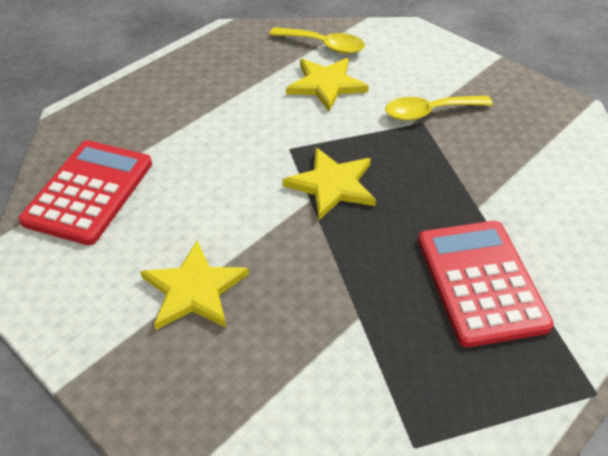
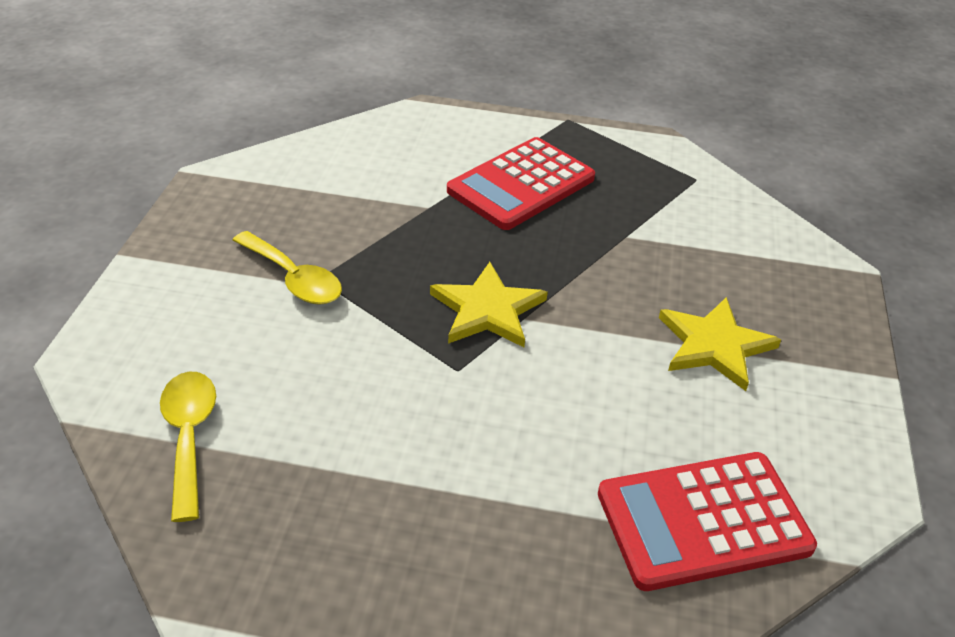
camera: 125 degrees left, 5 degrees down
(326, 85) = (297, 391): yellow star -> none

